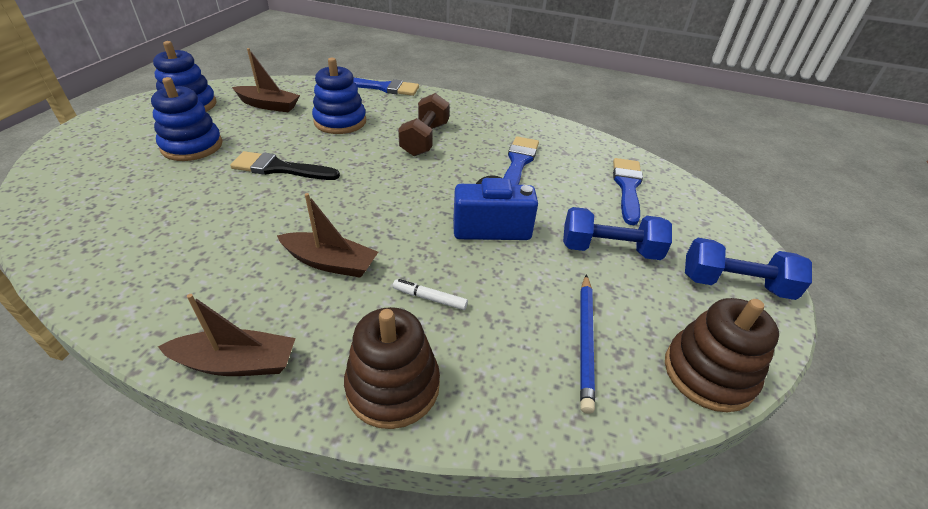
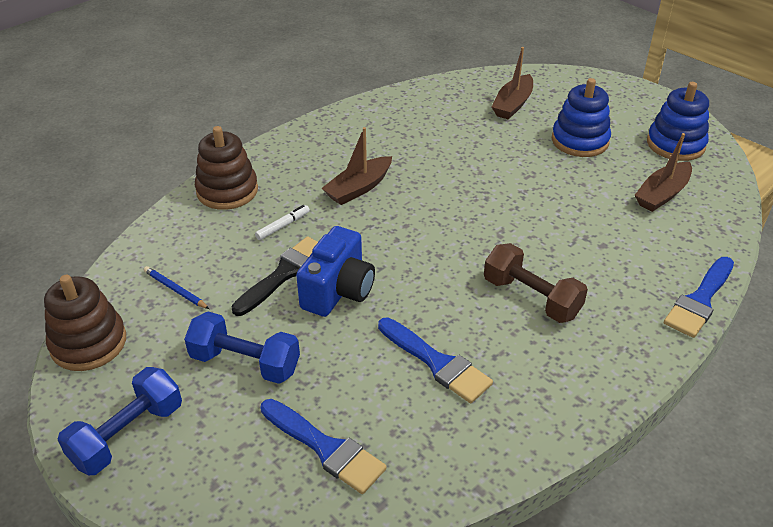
camera: 120 degrees right, 0 degrees up
(237, 363) = (296, 140): brown boat -> brown boat (513, 104)
(280, 168) = (514, 184): black brush -> black brush (285, 273)
(340, 121) = (602, 240): blue stacking toy -> none
(585, 341) = (175, 289): blue pencil -> blue pencil, size x0.65
(610, 249) = (245, 362): blue dumbbell -> blue dumbbell turned 75 degrees clockwise

